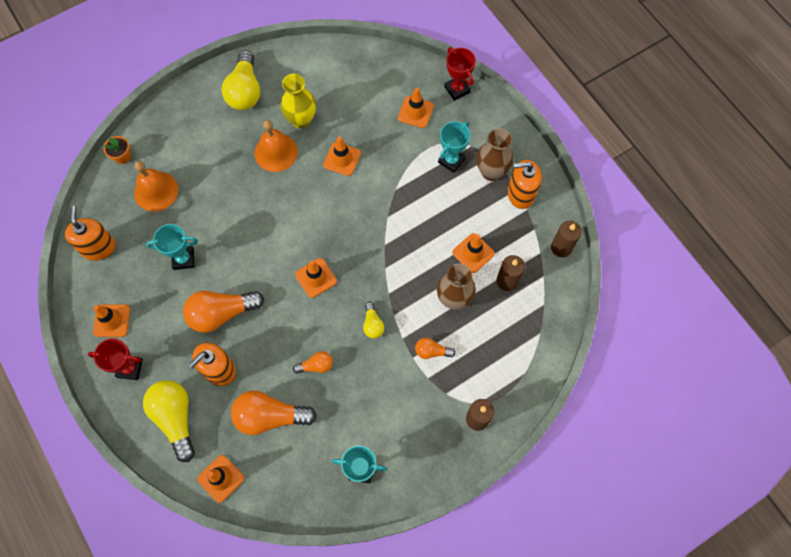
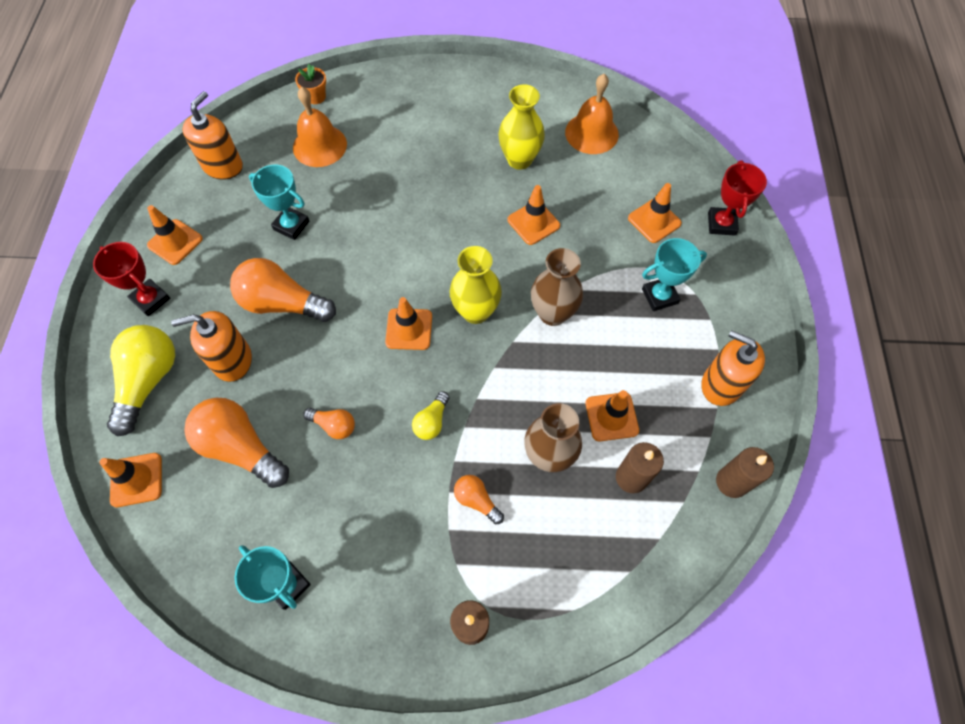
camera: 35 degrees right, 5 degrees down
(245, 91) = (483, 101): yellow light bulb -> none
(276, 152) = (468, 176): orange bell -> orange bell (591, 133)
(348, 240) = (475, 311): none -> yellow vase
(491, 172) = (700, 337): brown vase -> brown vase (552, 313)

